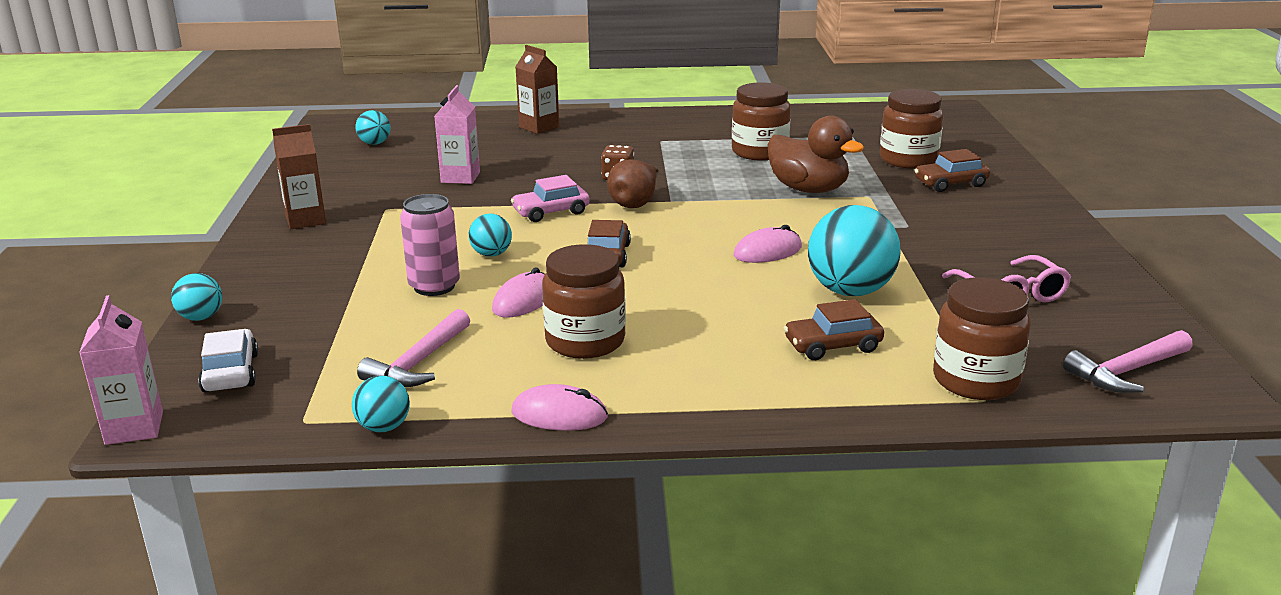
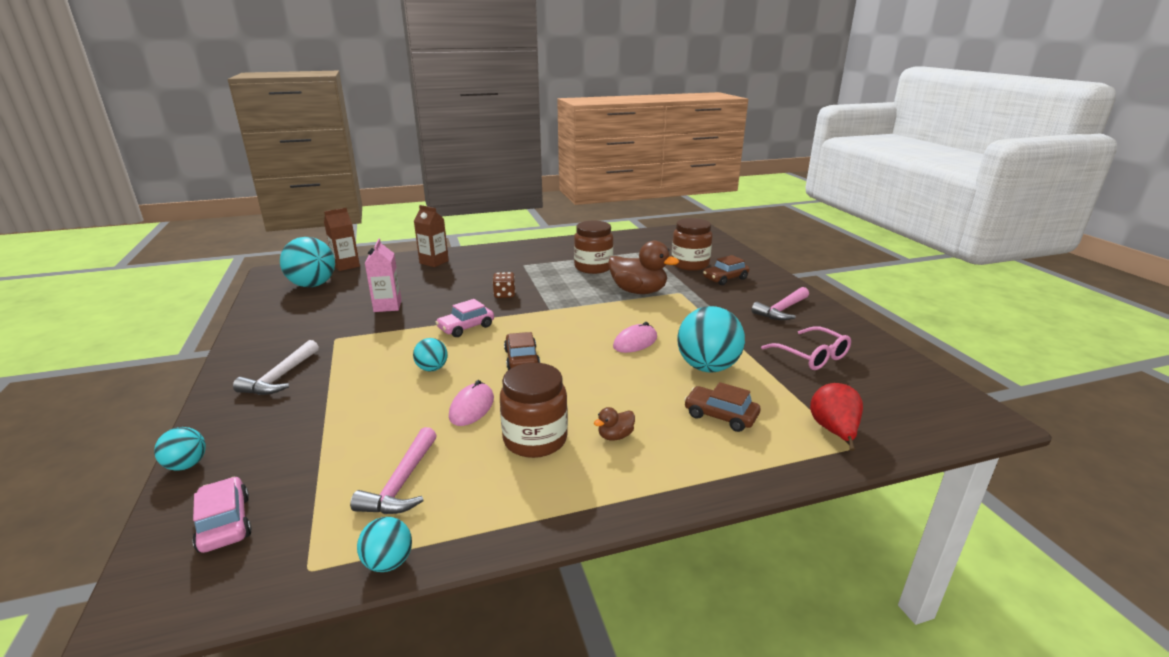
camera: 15 degrees left, 0 degrees up
(134, 428) = (127, 612): pink carton -> none
(230, 373) = (224, 523): white car -> pink car
(305, 220) = (269, 355): brown carton -> brown carton (346, 266)
(313, 244) = (280, 377): none -> white hammer
(374, 143) = (313, 285): turquoise ball -> turquoise ball, size x1.96
(434, 286) = (394, 404): pink can -> none
(559, 414) = (542, 519): pink mouse -> none
(635, 203) = (525, 314): brown pear -> none
(684, 350) = (615, 436): none -> brown duck
(832, 346) = (720, 416): brown car -> brown car turned 60 degrees clockwise
(975, 380) = (834, 431): brown jar -> red pear
(1126, 372) = (923, 408): pink hammer -> pink hammer (781, 310)

